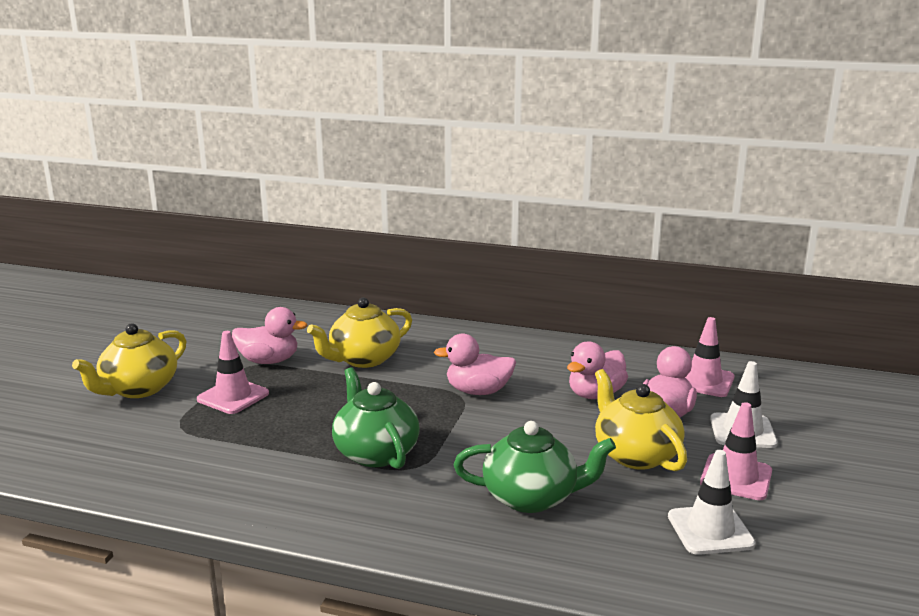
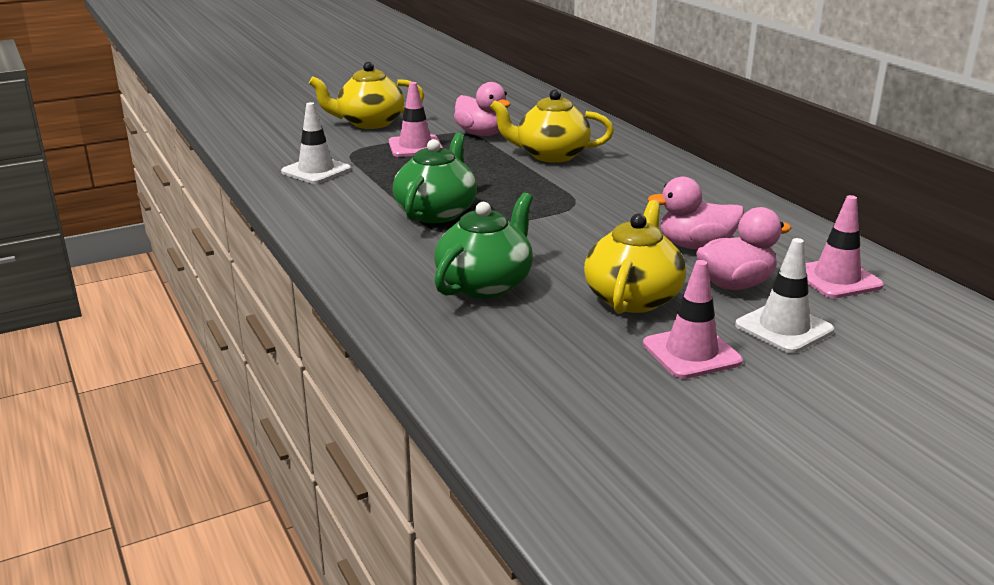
camera: 45 degrees right, 5 degrees up
(478, 391) = (595, 206): pink duck -> none
(531, 497) = (485, 284): green teapot -> green teapot turned 105 degrees counterclockwise
(710, 530) = (579, 371): white traffic cone -> white traffic cone (316, 171)

